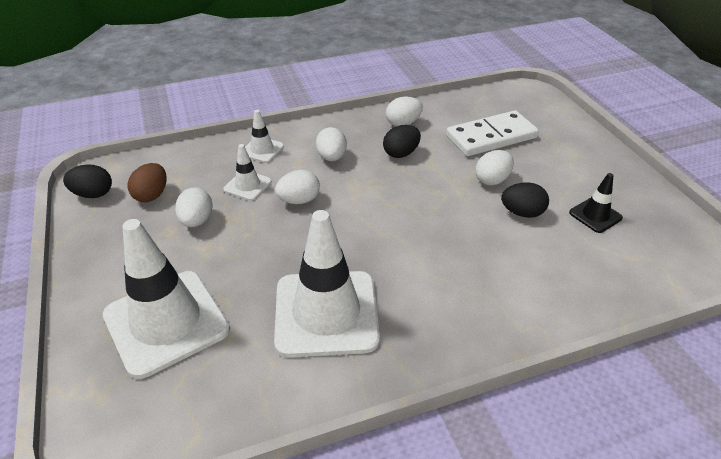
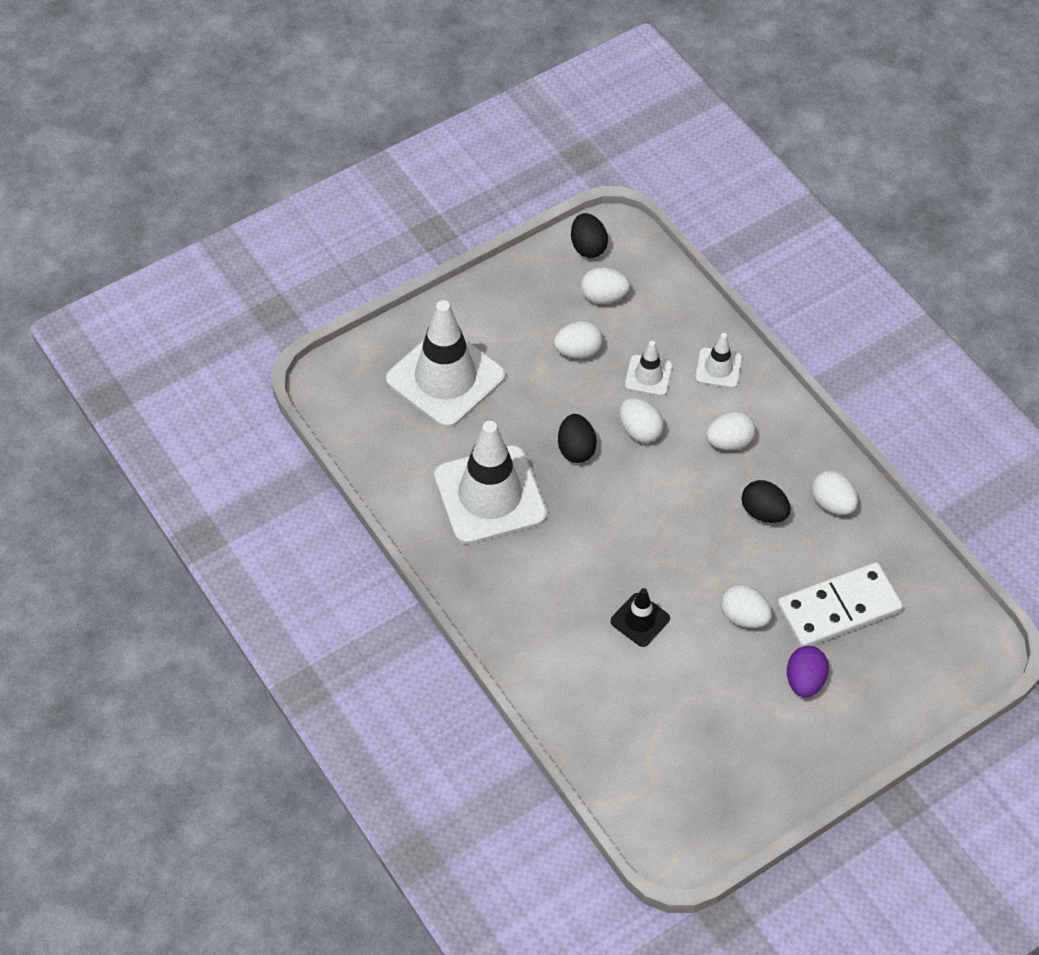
camera: 75 degrees right, 15 degrees up
(152, 195) = (603, 297): brown egg -> white egg
(491, 137) = (838, 609): white domino -> white domino turned 75 degrees counterclockwise
(522, 213) = (691, 651): black egg -> black egg (576, 449)
(551, 162) = (804, 680): none -> purple egg
(595, 215) = (712, 728): black traffic cone -> black traffic cone (640, 620)

